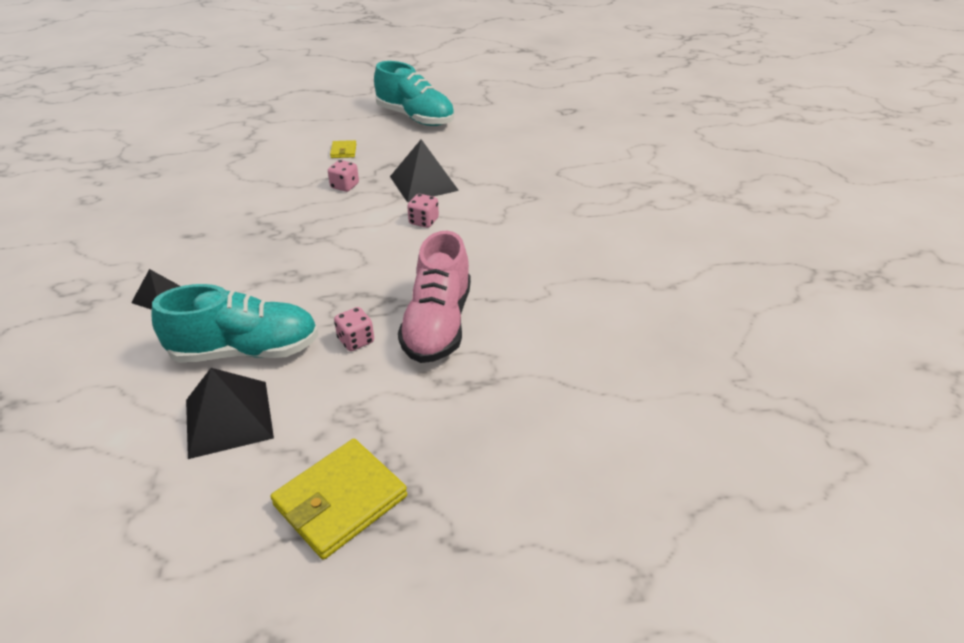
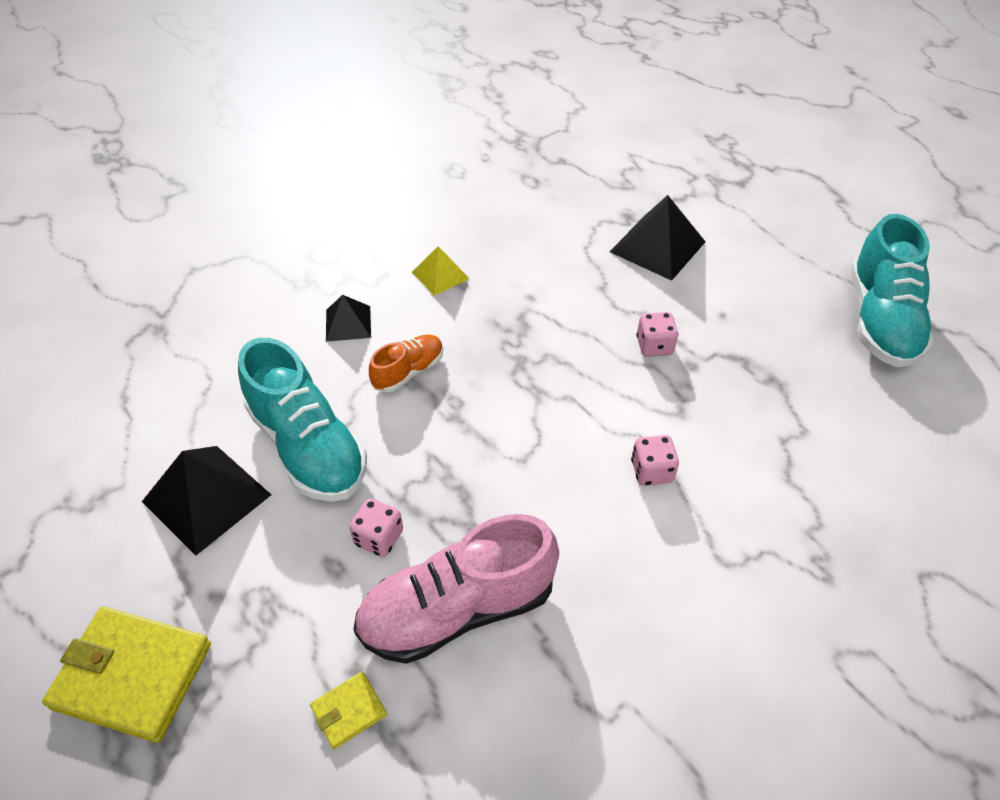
camera: 60 degrees right, 10 degrees up
(176, 240) = (440, 275): none -> yellow pyramid
(241, 283) = (408, 371): none -> orange shoe
(343, 151) = (725, 298): yellow wallet -> yellow wallet (349, 711)
(423, 183) = (735, 421): black pyramid -> black pyramid (657, 246)

